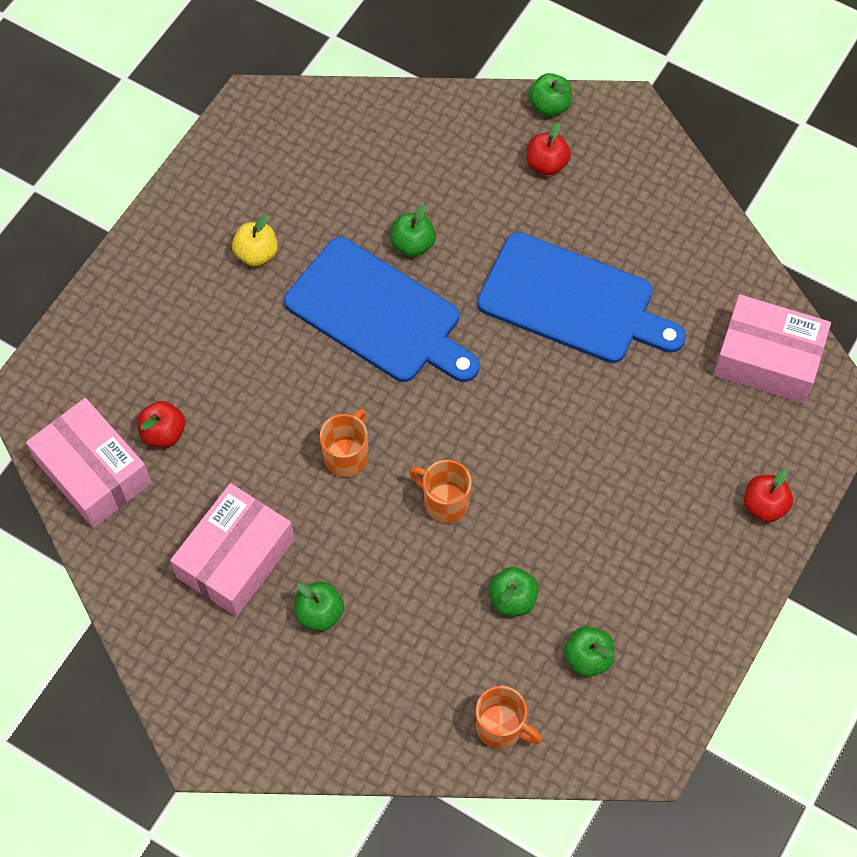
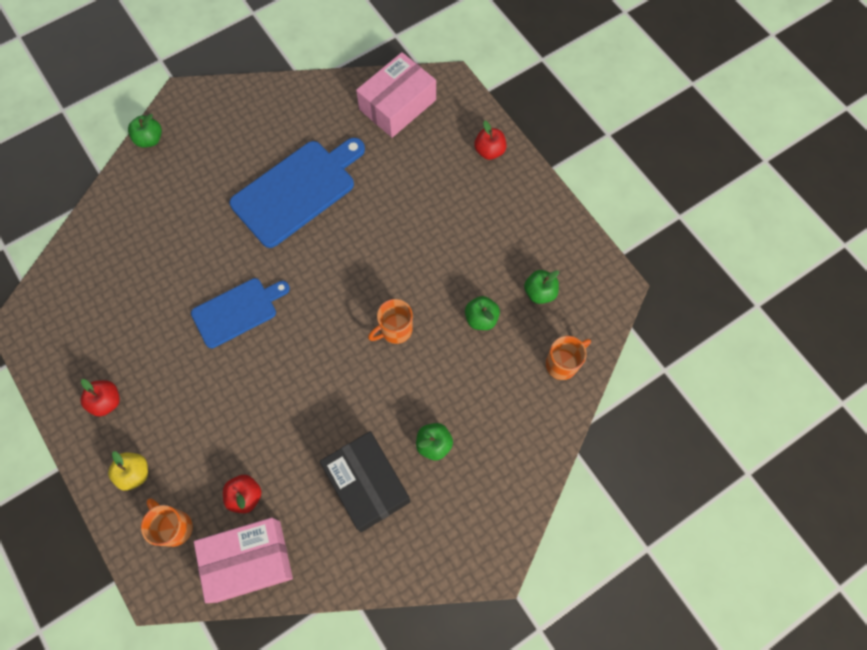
camera: 65 degrees left, 5 degrees up
(235, 558) = (367, 484): pink box -> black box
(256, 253) = (143, 371): yellow apple -> yellow apple (135, 473)
(347, 456) = (330, 377): orange mug -> orange mug (174, 527)
(378, 314) = (237, 311): blue cutting board -> blue cutting board, size x0.64
(412, 244) = (198, 267): green apple -> none
(546, 164) = (191, 160): red apple -> red apple (107, 401)

